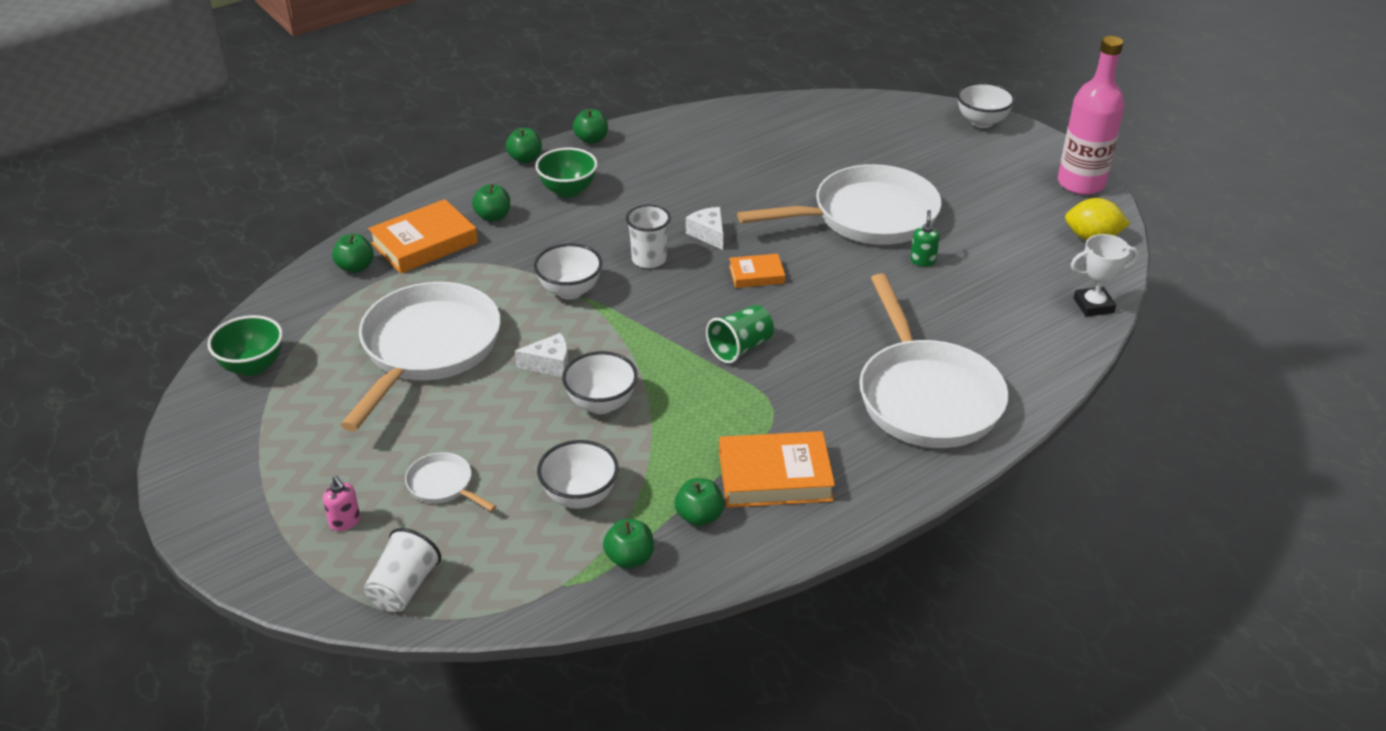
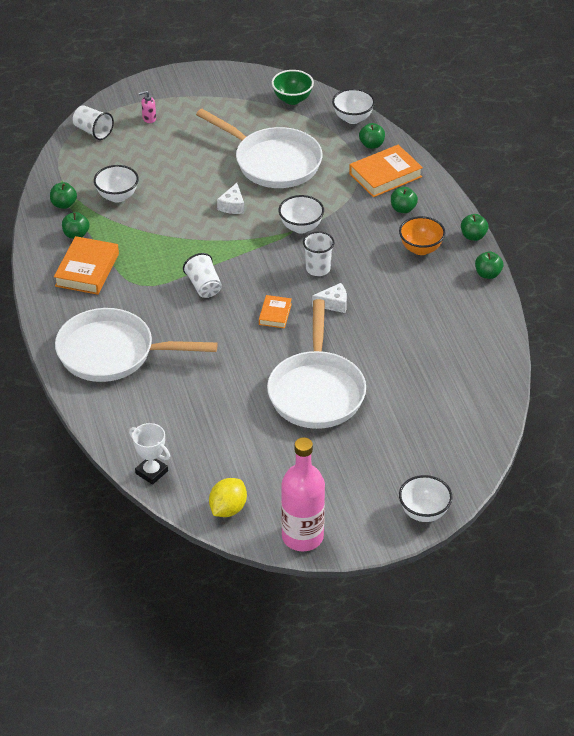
camera: 110 degrees right, 5 degrees up
(424, 243) = (385, 175): orange book -> orange book turned 75 degrees clockwise
(443, 485) = (155, 152): white pan -> none
(568, 190) = (421, 249): green bowl -> orange bowl
(601, 404) = (186, 218): white bowl -> white bowl (353, 118)
(740, 348) = (204, 286): green cup -> white cup
(922, 261) = (248, 402): green soap dispenser -> none
(1093, 305) = (151, 472): white trophy -> white trophy turned 60 degrees counterclockwise

